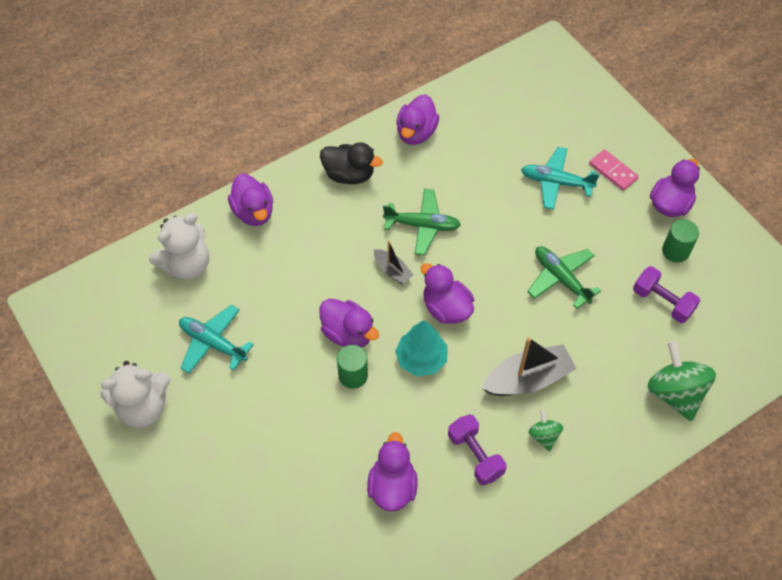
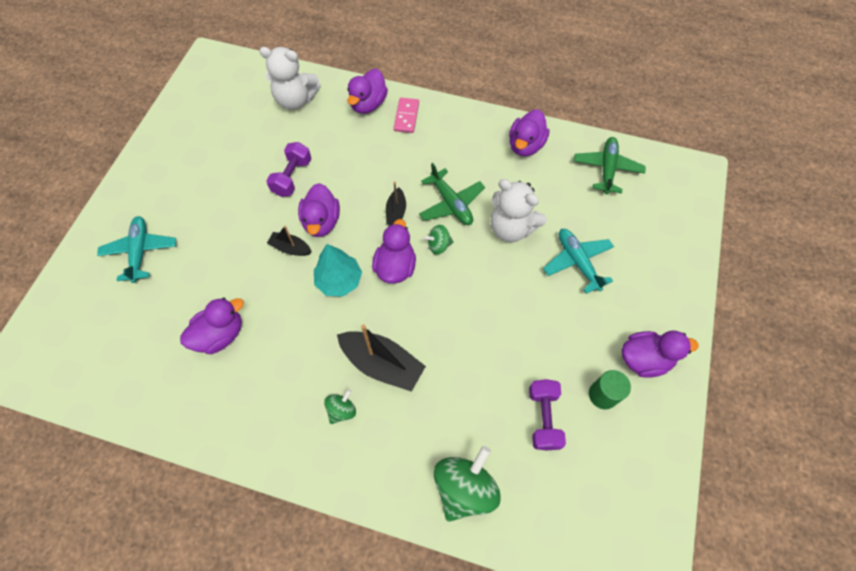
camera: 50 degrees right, 5 degrees up
(143, 407) = (174, 152): white teddy bear -> white teddy bear (511, 228)
(213, 343) = (250, 154): turquoise plane -> turquoise plane (140, 252)
(349, 175) = (450, 133): black duck -> none
(353, 375) = (290, 248): green cylinder -> black boat
(416, 133) = (525, 145): purple duck -> purple duck turned 45 degrees counterclockwise
(454, 263) = (438, 245): none -> green spinning top
(475, 455) = (287, 372): purple dumbbell -> purple dumbbell (292, 177)
(561, 279) = (493, 326): green plane -> green plane (607, 169)
(613, 171) = (630, 295): pink domino -> pink domino (406, 116)

